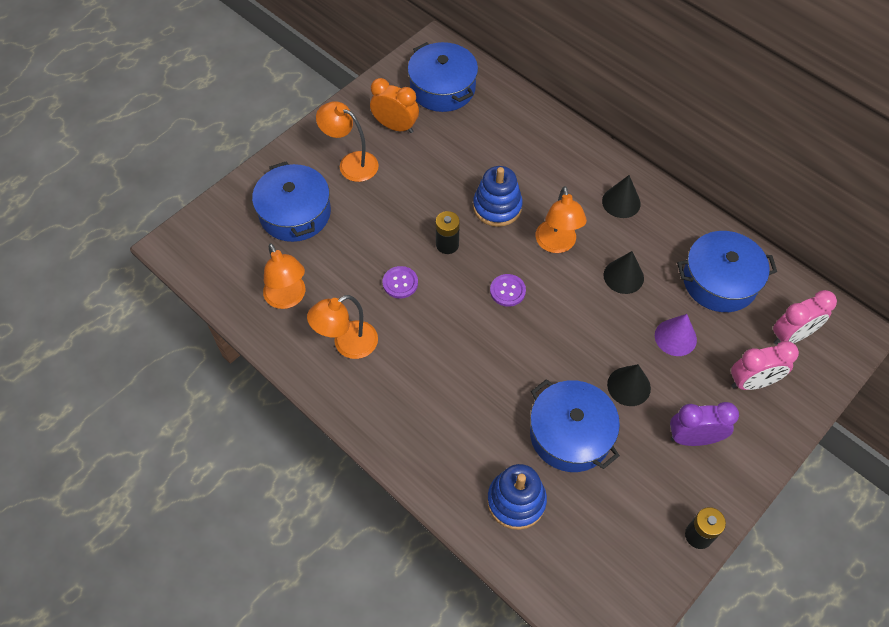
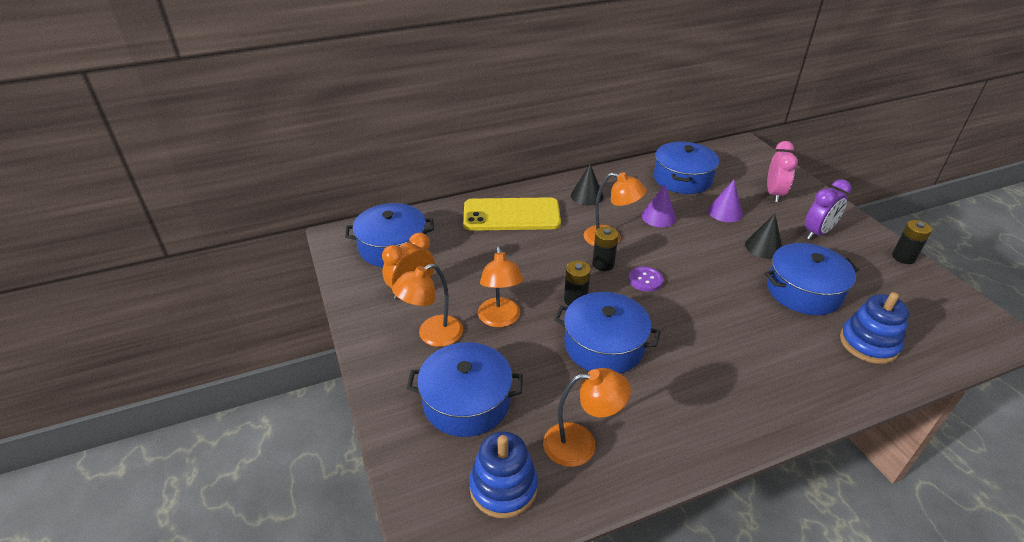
camera: 65 degrees left, 20 degrees down
(347, 345) = (664, 409): orange lamp -> orange lamp (500, 319)
(400, 283) = (604, 345): purple button -> blue pot
(497, 207) = (551, 258): blue stacking toy -> blue stacking toy (503, 487)
(512, 250) = (603, 264): none -> black battery
(544, 152) = (511, 215): none -> yellow phone
(623, 276) = (658, 217): black cone -> purple cone
(693, 438) = (817, 233): purple clock -> purple clock turned 150 degrees counterclockwise
(791, 335) = (739, 167): pink clock -> none

